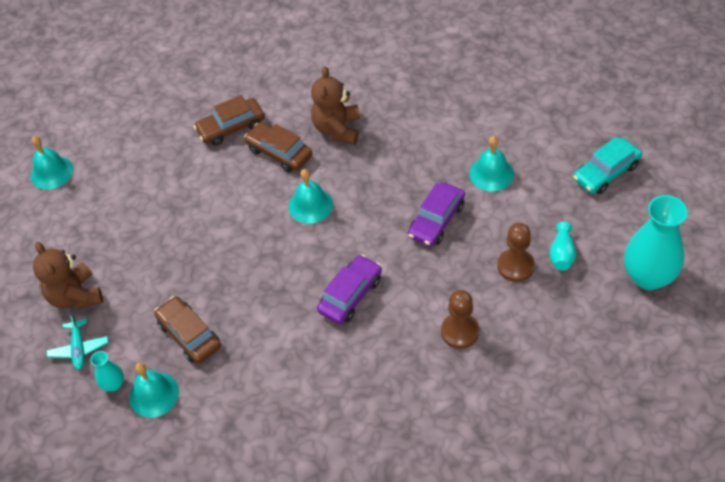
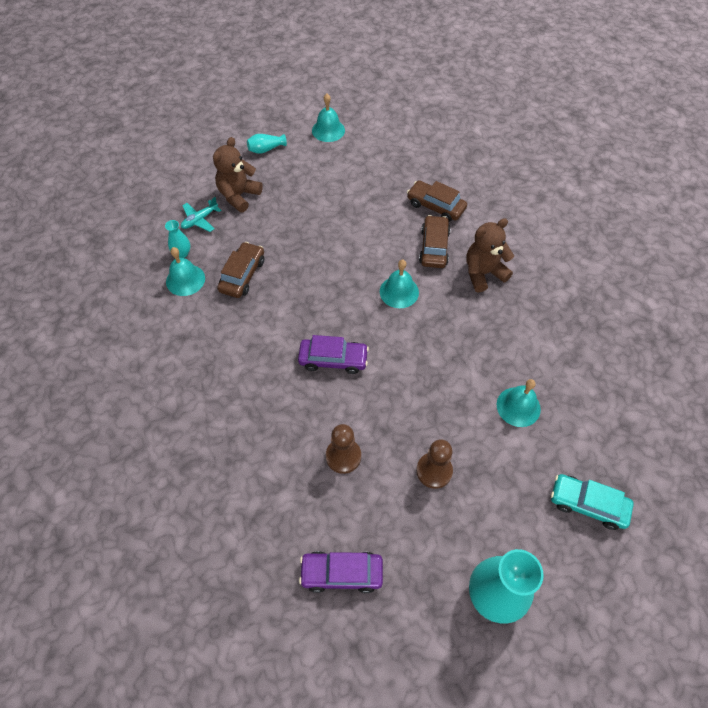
camera: 55 degrees right, 5 degrees up
(436, 220) = (441, 386): purple car -> purple car (341, 573)
(562, 254) = (470, 504): turquoise vase -> turquoise vase (266, 149)

